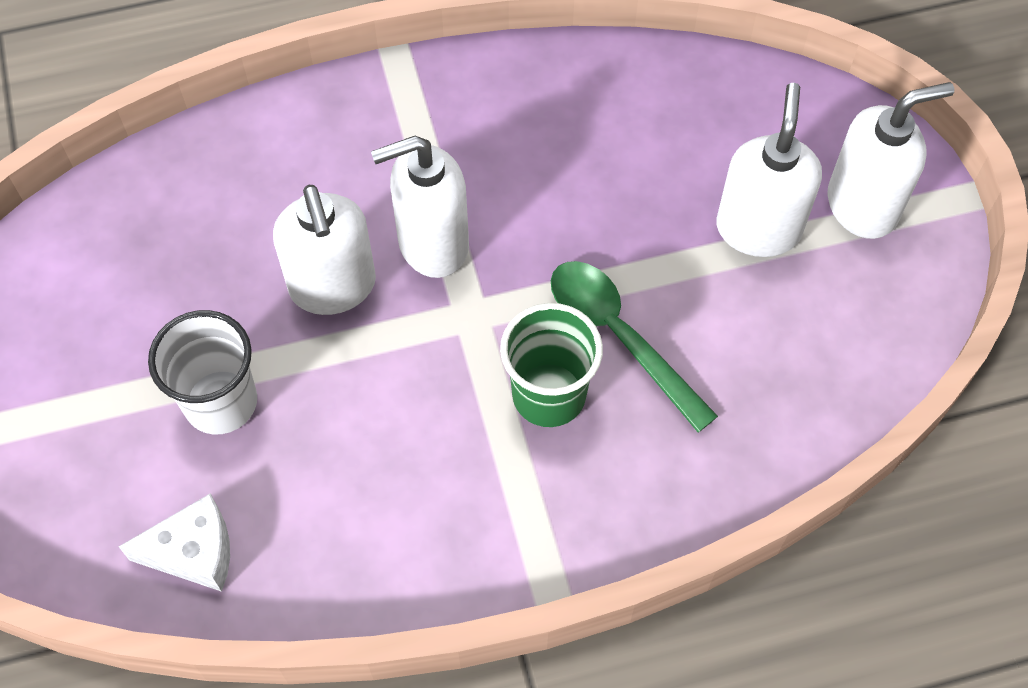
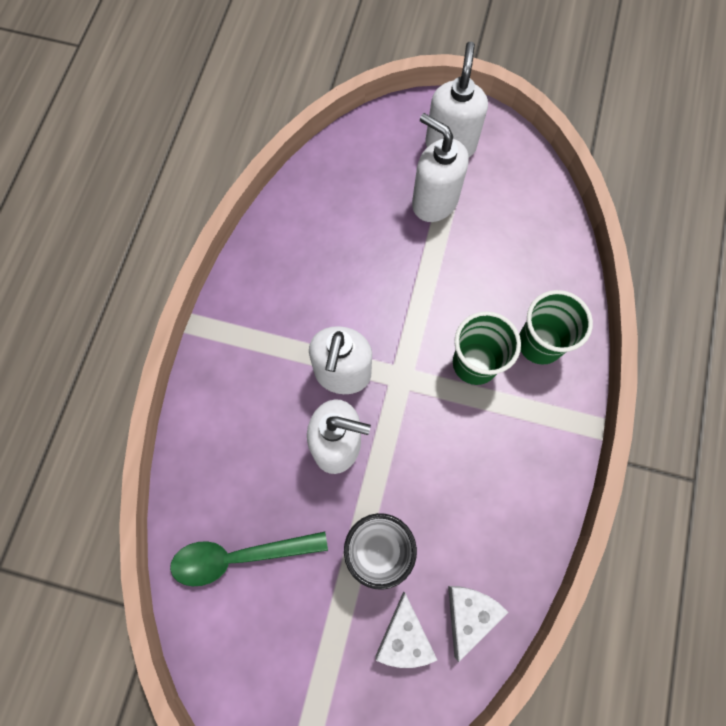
camera: 60 degrees left, 10 degrees up
(126, 487) = (404, 636): none -> white cheese
(620, 337) = (460, 307): green spoon -> green spoon (239, 556)
(634, 465) = (540, 343): none -> green cup

